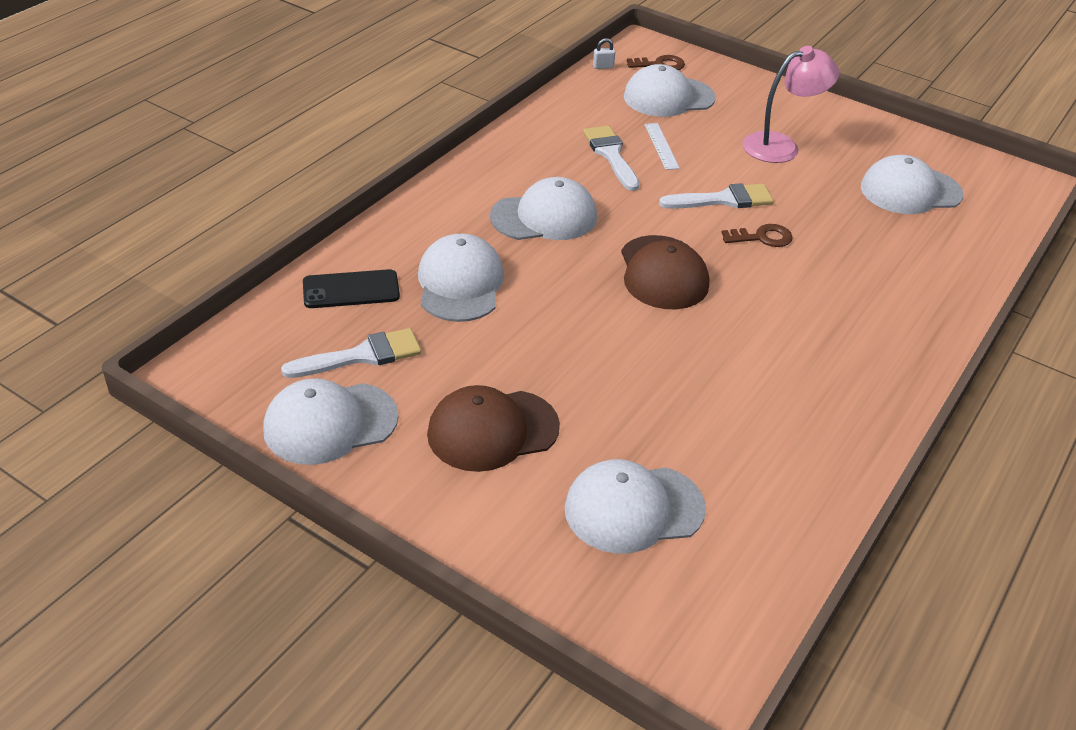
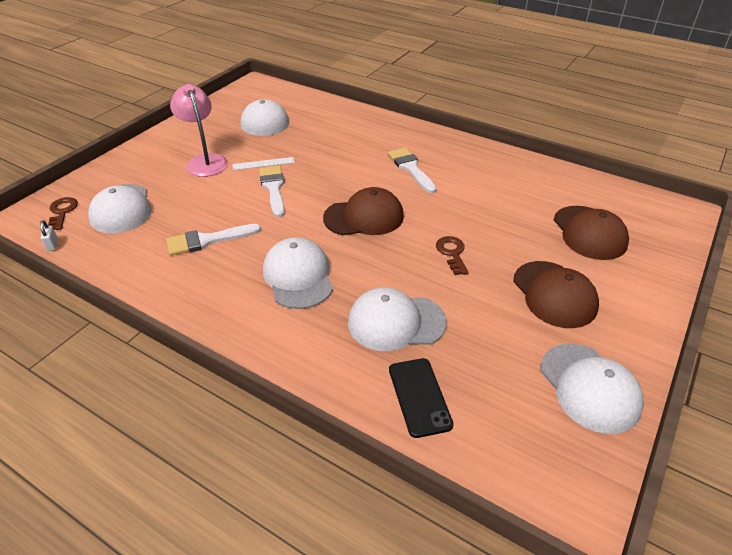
camera: 90 degrees left, 0 degrees up
(361, 356) = (504, 377): white brush -> white brush (411, 168)
(633, 508) = (589, 233): white cap -> brown cap
(661, 146) = (197, 214): white ruler -> white ruler (263, 163)
(762, 237) = (318, 175): brown key -> brown key (452, 253)

